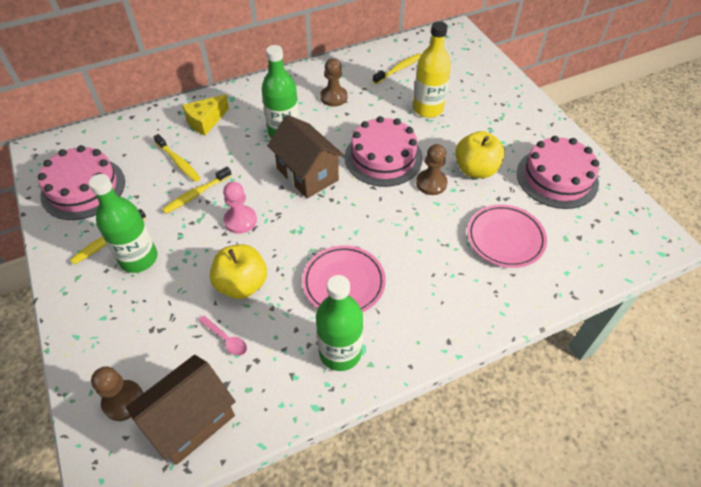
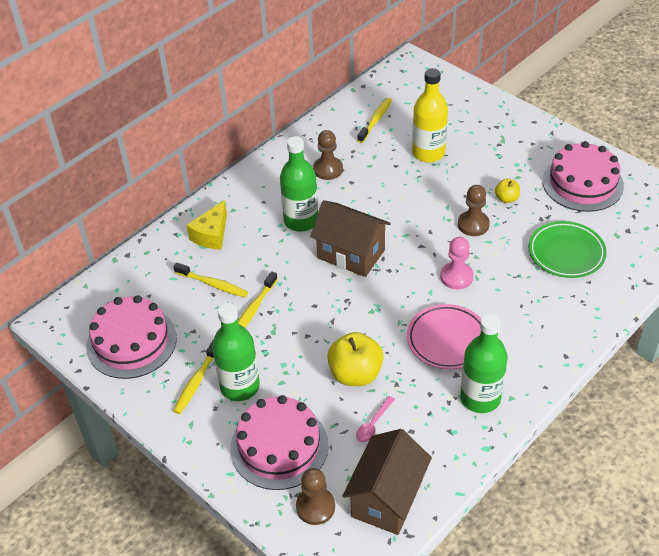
camera: 20 degrees left, 5 degrees down
(226, 339) = (373, 424): pink spoon -> pink spoon turned 105 degrees clockwise
(240, 220) = (315, 318): pink pawn -> pink pawn (456, 277)
(383, 157) = (414, 214): pink cake -> pink cake (279, 446)
(475, 169) = (506, 198): yellow apple -> yellow apple, size x0.53
(505, 238) = (566, 253): pink plate -> green plate

